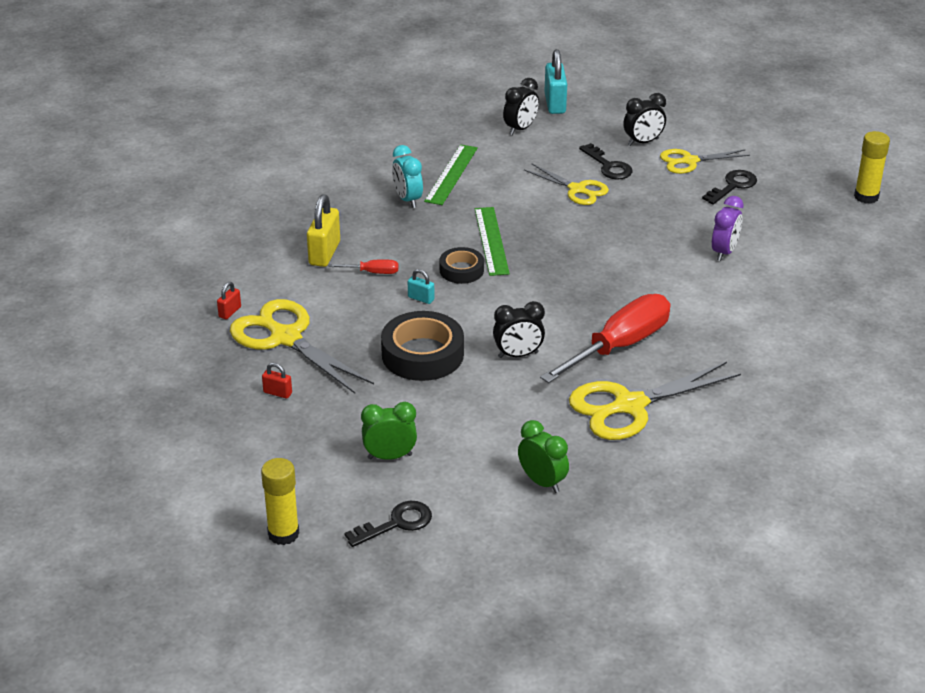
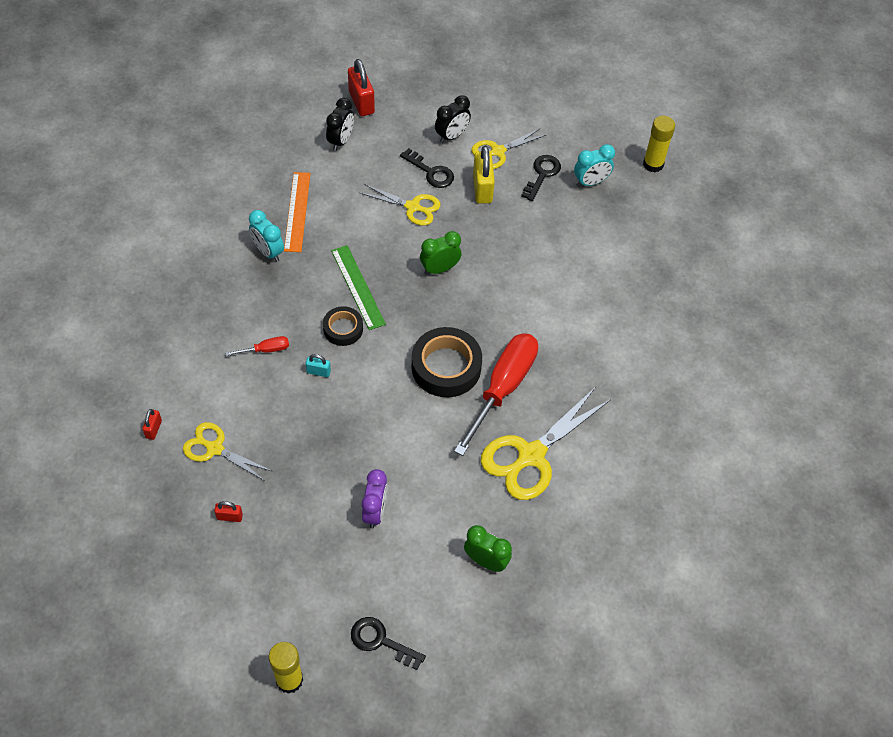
camera: 20 degrees left, 20 degrees up
(285, 338) = (214, 448): yellow scissors -> yellow scissors, size x0.60
(324, 253) = (215, 336): yellow padlock -> yellow padlock (482, 188)
(390, 456) = (351, 566): green clock -> green clock (440, 269)
(396, 523) = (381, 641): black key -> black key turned 105 degrees counterclockwise
(422, 354) = (341, 439): black tape -> black tape (446, 367)
(451, 174) = (297, 211): green ruler -> orange ruler
(518, 355) = (422, 419): black clock -> none
(555, 104) = (361, 102): turquoise padlock -> red padlock
(724, 252) = (557, 256): purple clock -> purple clock (375, 512)
(787, 200) = (590, 182): none -> turquoise clock

